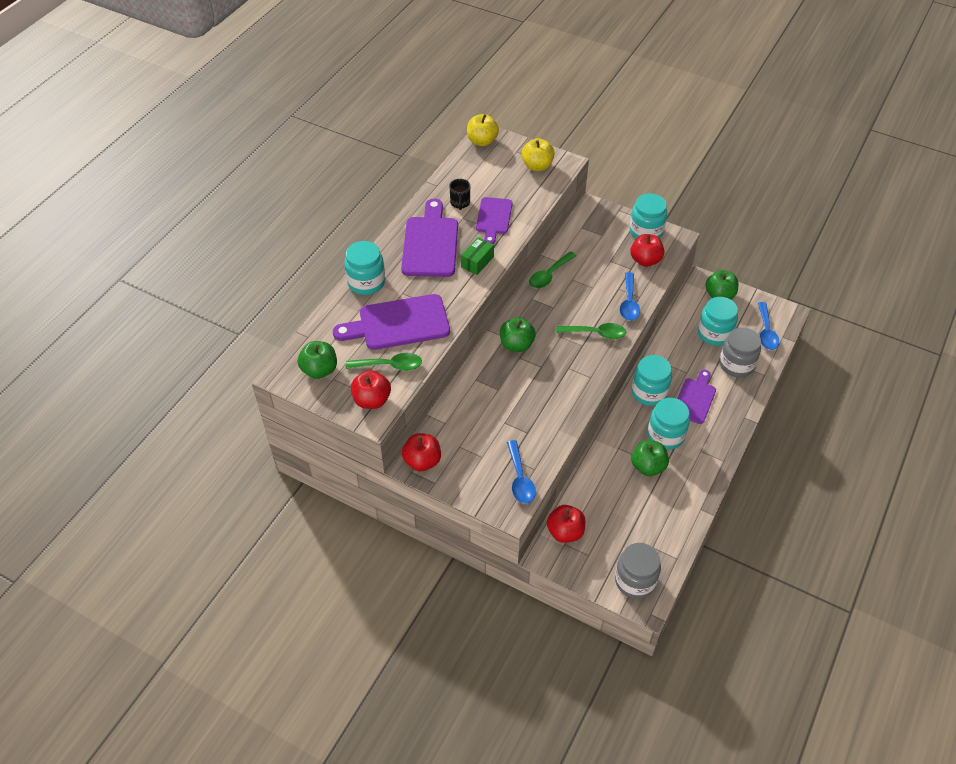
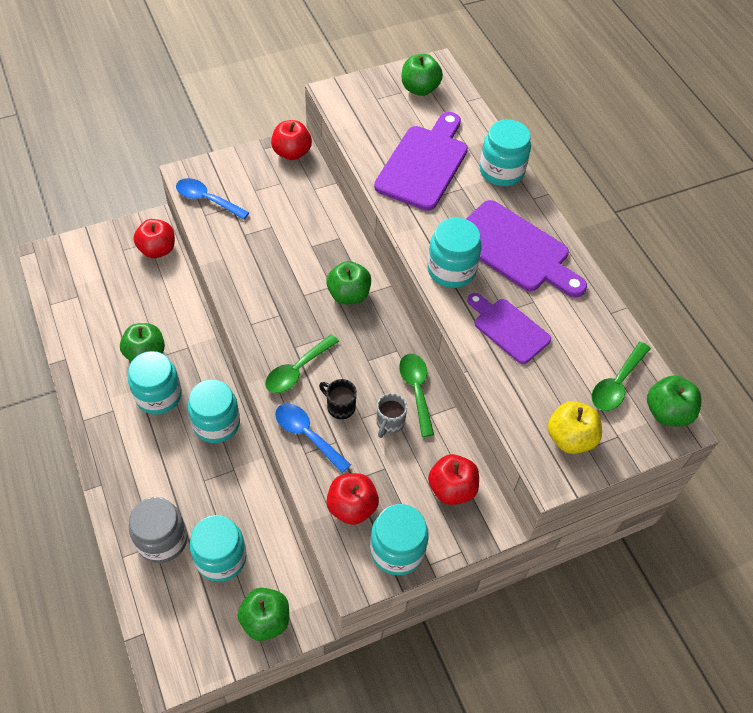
camera: 125 degrees right, 5 degrees up
(372, 400) = (353, 101): red apple -> red apple (452, 489)
(390, 365) = (379, 131): green spoon -> green spoon (616, 384)
(460, 203) = (561, 314): black mug -> black mug (340, 406)
(477, 262) = (451, 270): green box -> turquoise jar
(482, 141) = (667, 412): yellow apple -> green apple
(582, 274) = (389, 423): none -> grey mug
(635, 581) = (68, 262): grey jar -> none
(695, 399) = (167, 458): purple cutting board -> none
(766, 332) = (168, 620): blue spoon -> none

